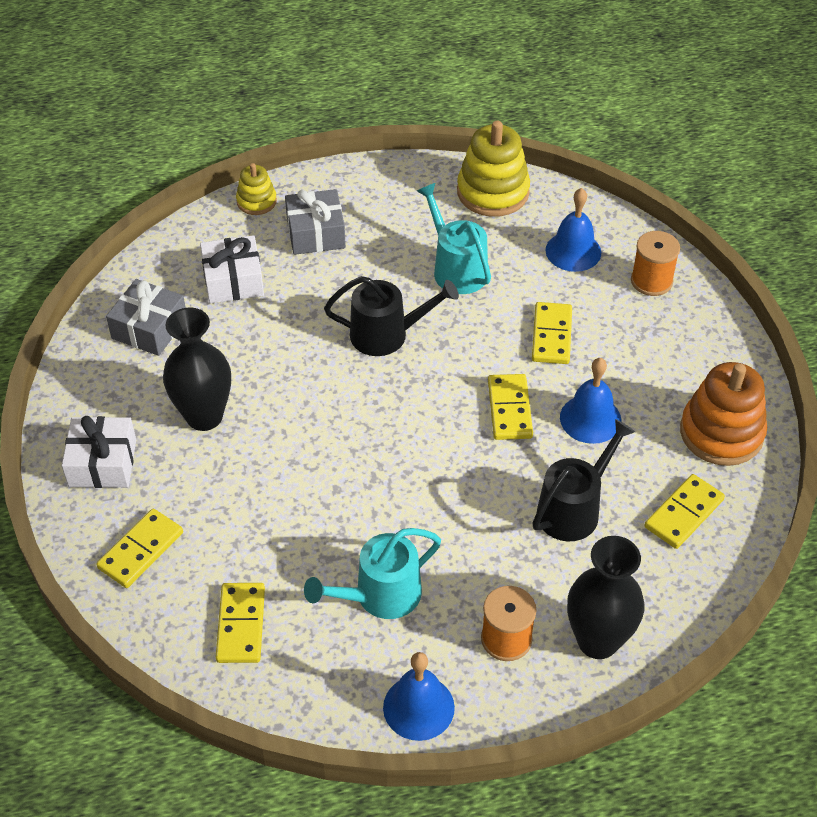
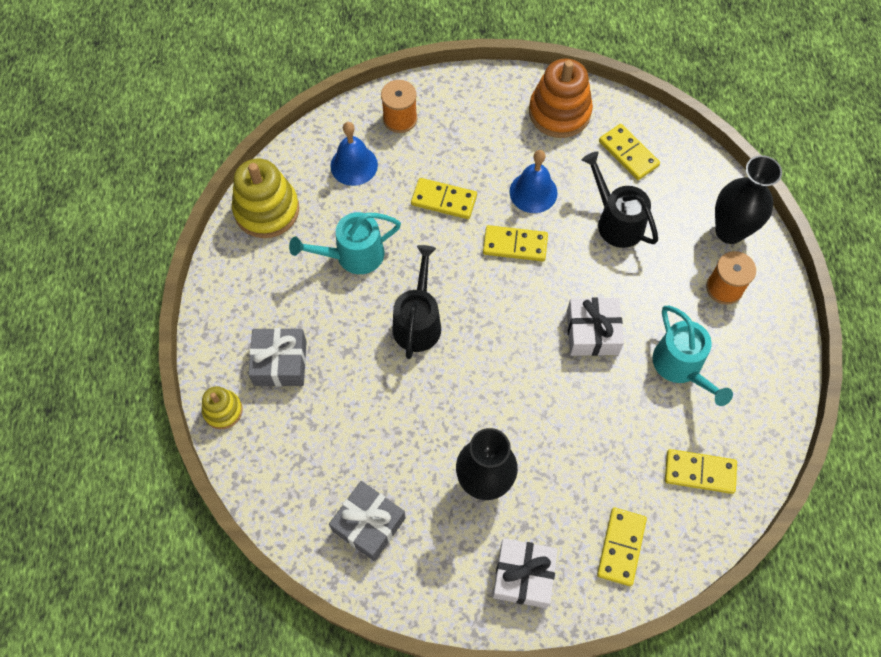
camera: 80 degrees left, 15 degrees up
(141, 550) = (621, 547): yellow domino -> yellow domino turned 60 degrees clockwise
(233, 280) = (324, 442): white gift -> white gift (592, 332)
(418, 707) = (777, 355): blue bell -> none

